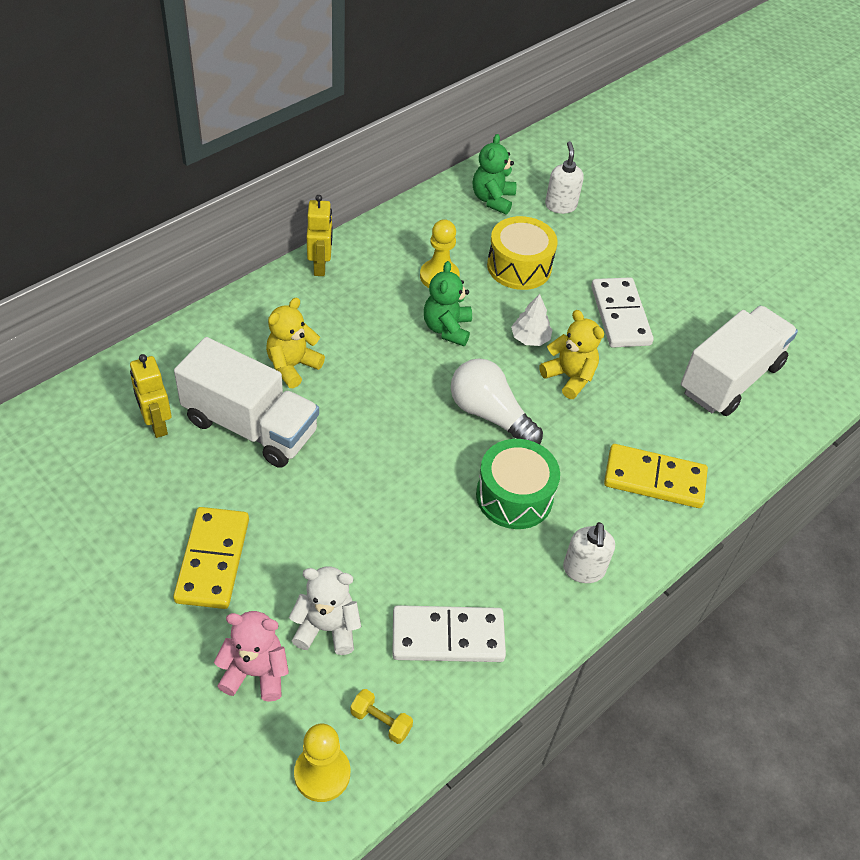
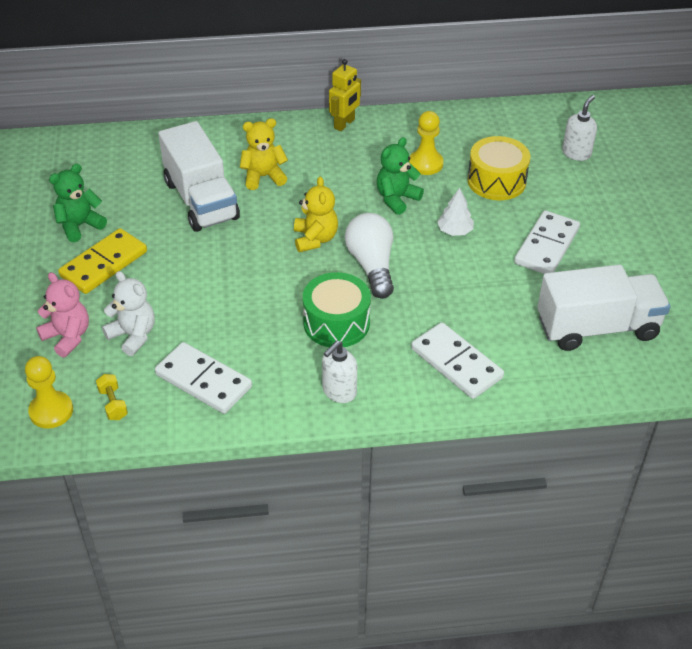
camera: 40 degrees right, 5 degrees down
(156, 424) = (145, 174): yellow robot -> none
(492, 199) = (522, 129): green teddy bear -> green teddy bear (80, 225)
(569, 377) = (459, 268): yellow teddy bear -> yellow teddy bear (315, 239)
(654, 479) = (456, 363): yellow domino -> white domino

